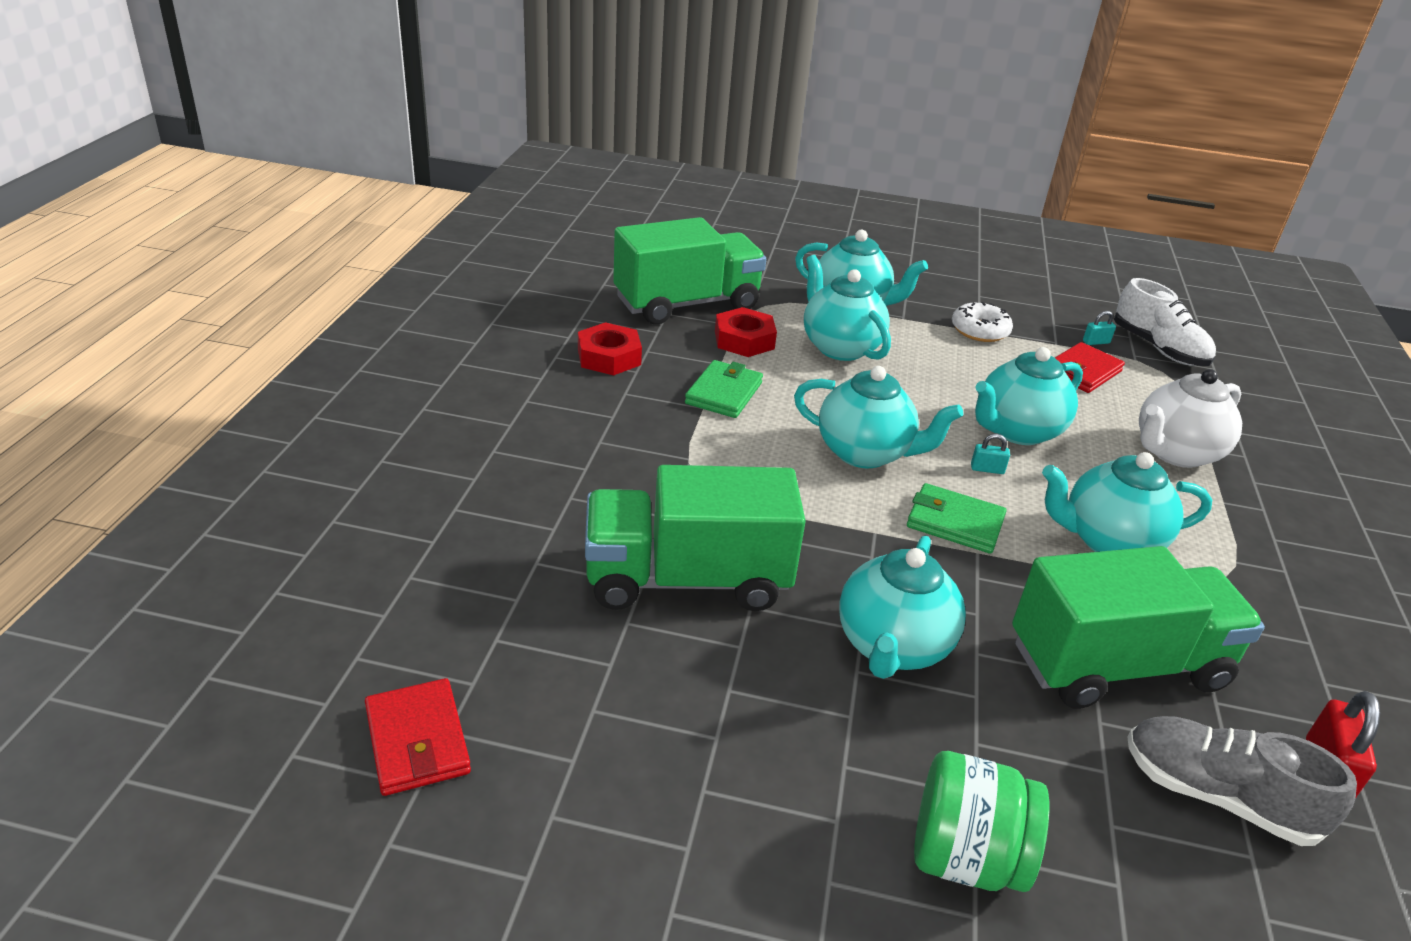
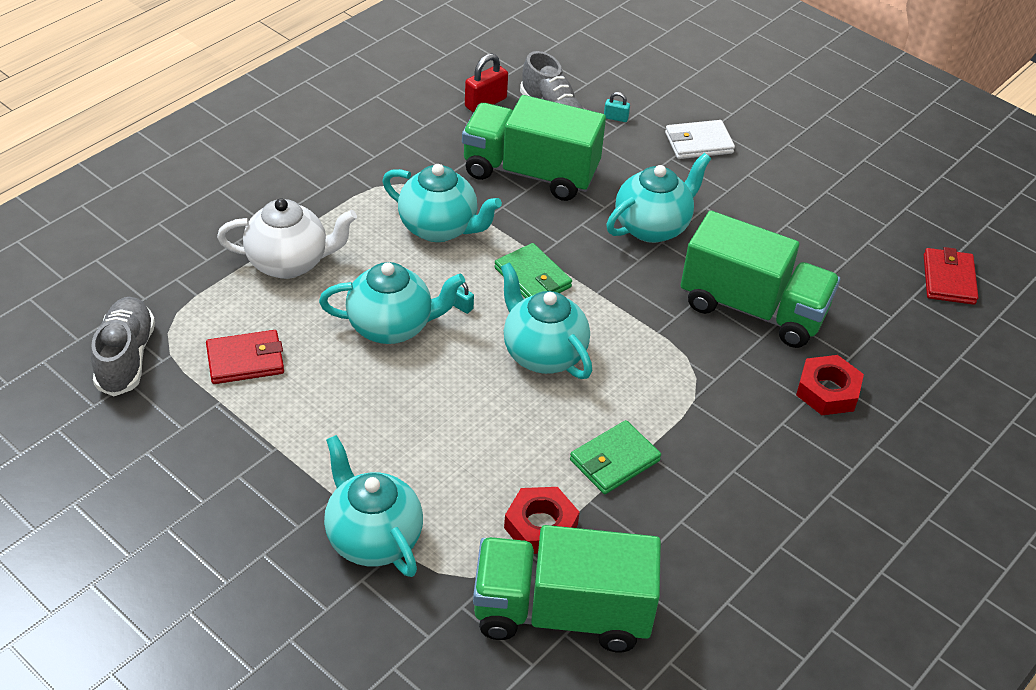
camera: 150 degrees left, 10 degrees up
(609, 357) = (698, 552): red nut -> red nut (827, 391)
(839, 347) = (449, 479): turquoise teapot -> none
(965, 857) = (699, 143): green jar -> white wallet
(980, 330) = (275, 447): white donut -> none
(1096, 342) = (176, 388): turquoise padlock -> turquoise padlock (615, 118)
(1158, 348) = (126, 357): white shoe -> grey shoe

